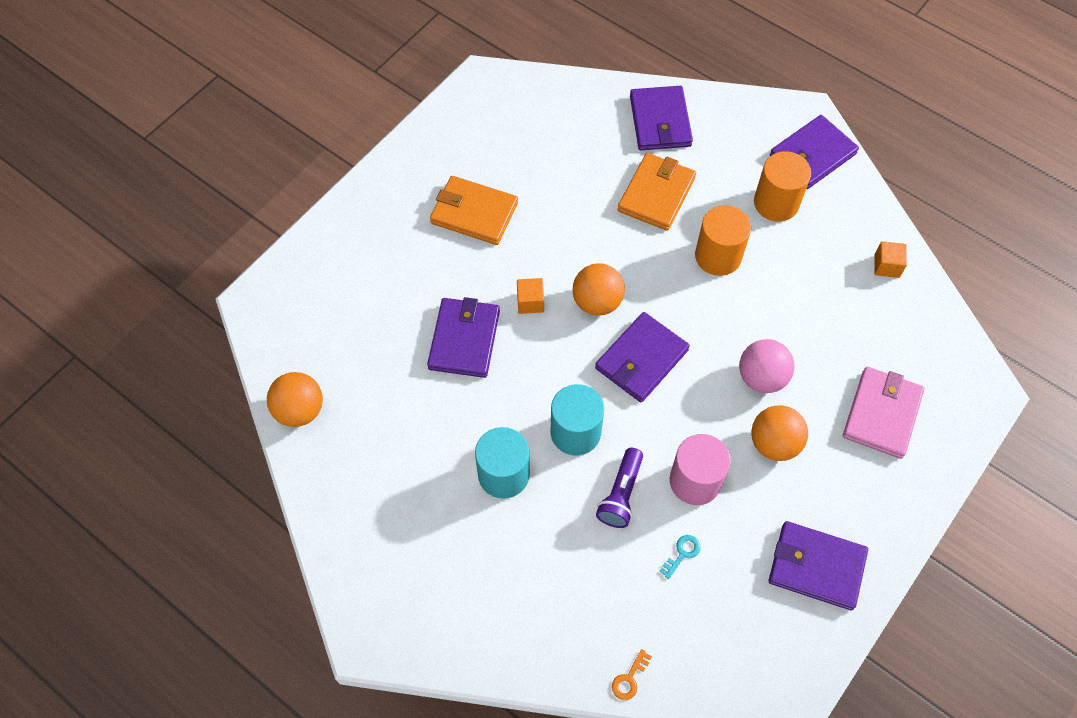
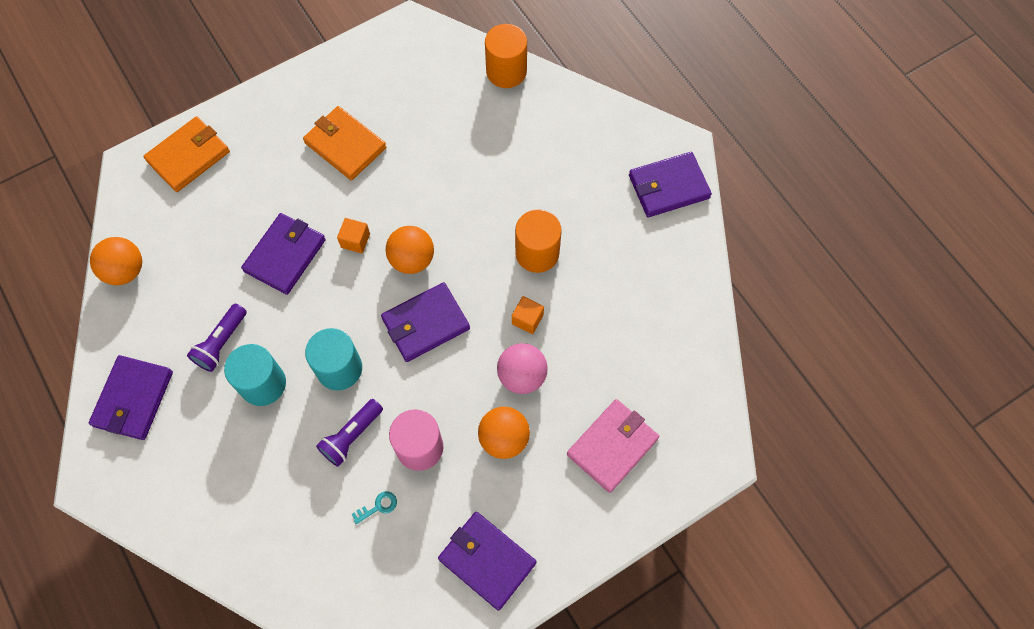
camera: 20 degrees right, 5 degrees up
(439, 448) = (221, 343): none -> purple flashlight
(629, 678) = (283, 596): orange key -> none
(656, 194) = (510, 178): orange wallet -> orange wallet (188, 156)
(660, 121) = (546, 112): purple wallet -> purple wallet (133, 399)
(776, 203) = (613, 221): orange cylinder -> orange cylinder (506, 71)
(886, 266) = (685, 312): orange cube -> orange cube (527, 319)

